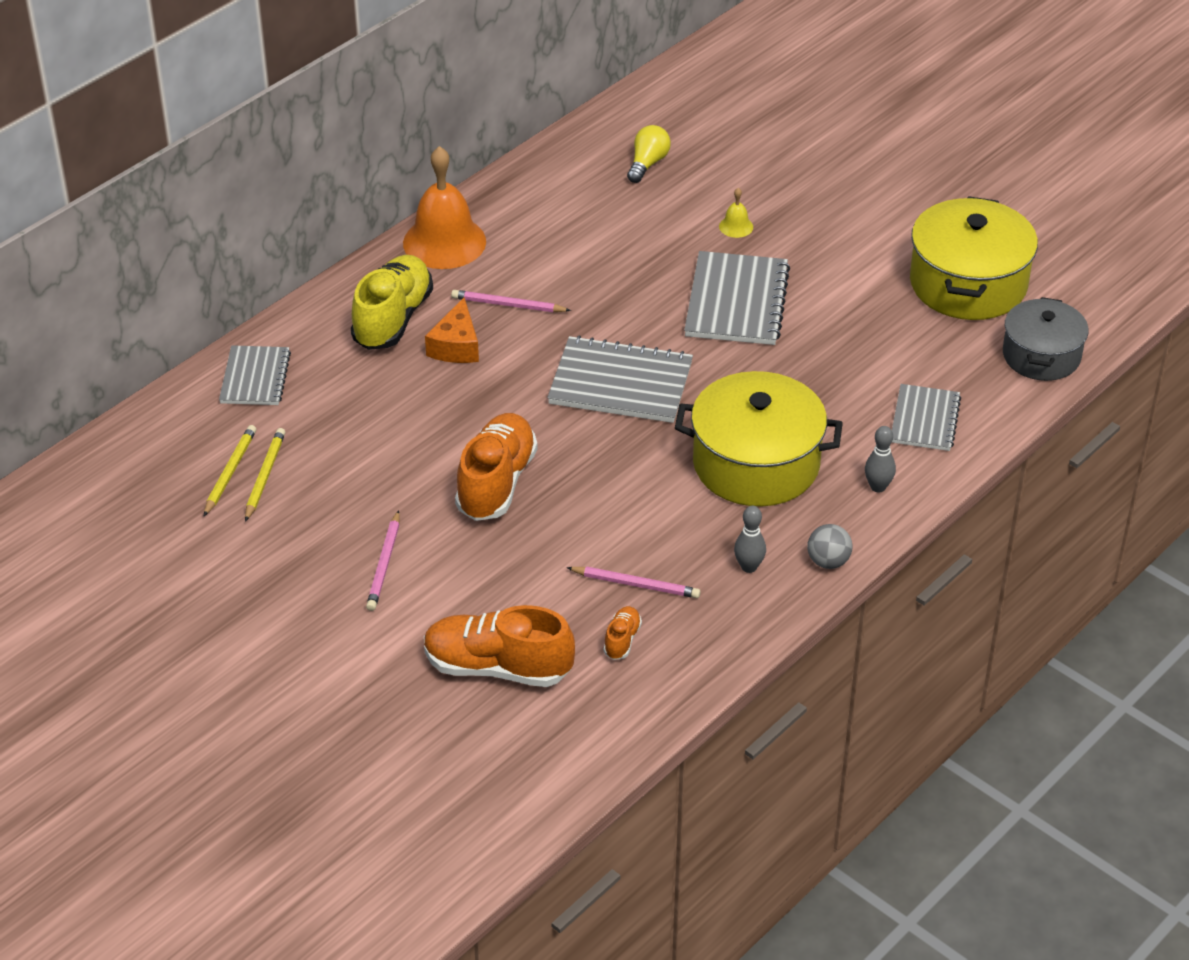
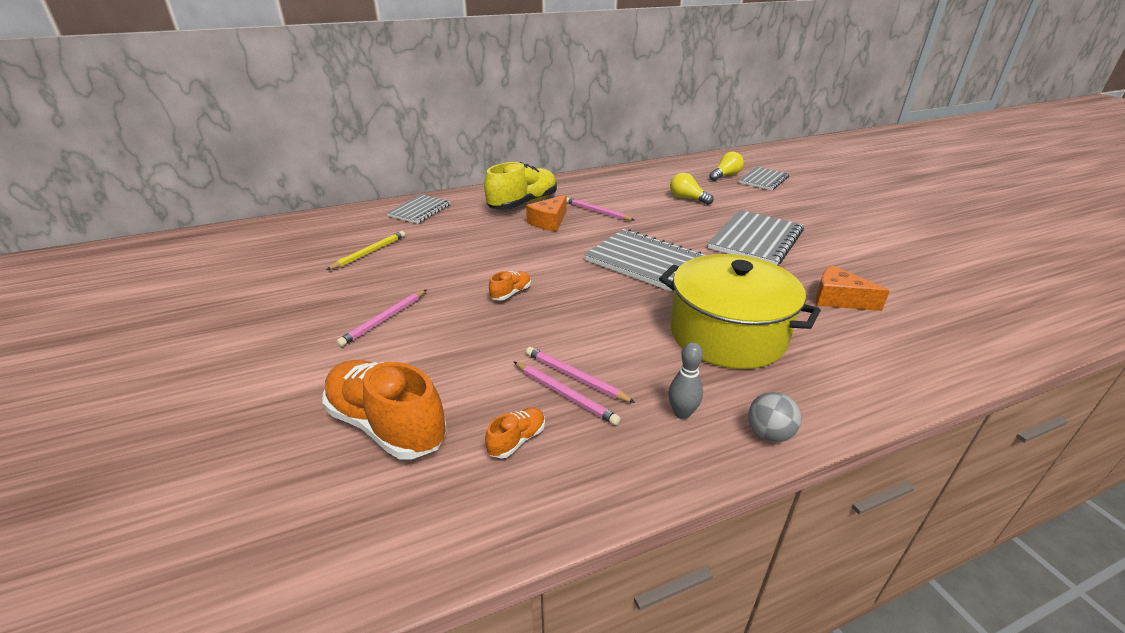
camera: 25 degrees right, 10 degrees down
(230, 472) = (352, 246): yellow pencil -> none
(444, 242) = (581, 182): orange bell -> none
(496, 483) = (511, 293): orange shoe -> orange shoe, size x0.45
(617, 238) = (687, 199): none -> yellow light bulb
(634, 563) = (575, 377): none -> pink pencil
(736, 226) = (771, 208): yellow bell -> none
(854, 377) = (838, 299): none -> orange cheese
(878, 487) = (842, 382): grey bowling pin -> none
(925, 420) = (902, 343): grey notebook -> grey notebook (763, 180)
(968, 283) = (953, 267): yellow pot -> none
(1041, 356) = (1029, 325): grey pot -> none

